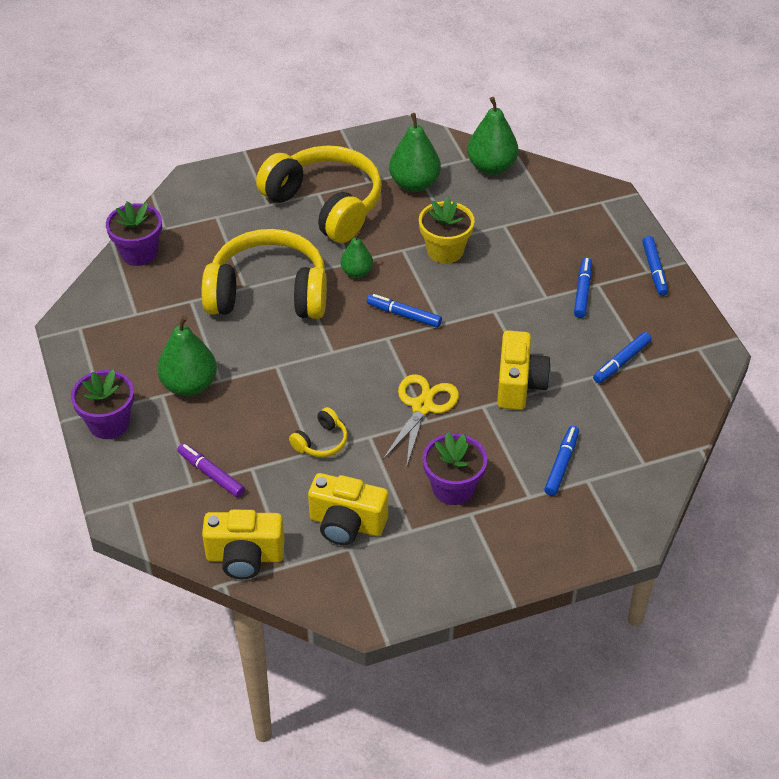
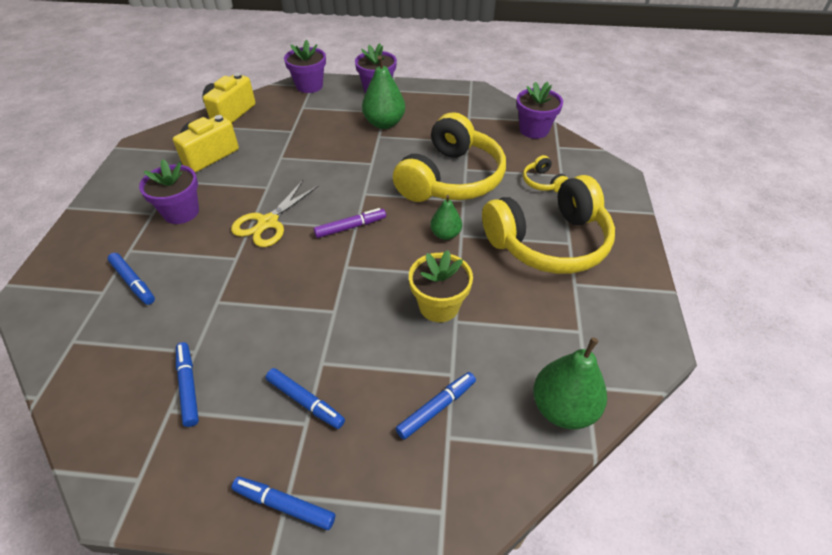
camera: 115 degrees right, 0 degrees up
(131, 503) = (309, 86): none -> purple flower pot
(211, 474) = (302, 115): purple marker -> purple marker (350, 227)
(321, 441) = (284, 164): yellow headphones -> yellow headphones (543, 182)
(404, 315) = (373, 246): blue marker -> blue marker (436, 408)
(414, 184) = (557, 320): green pear -> none
(422, 407) = (268, 223): yellow scissors -> yellow scissors turned 75 degrees clockwise
(519, 385) = (235, 291): yellow camera -> none

